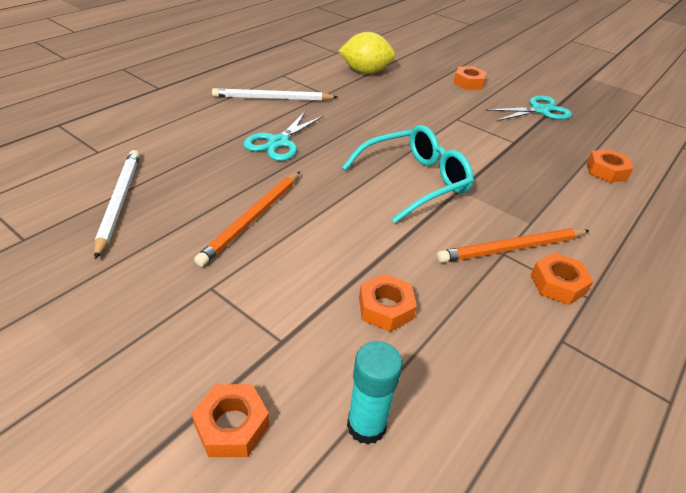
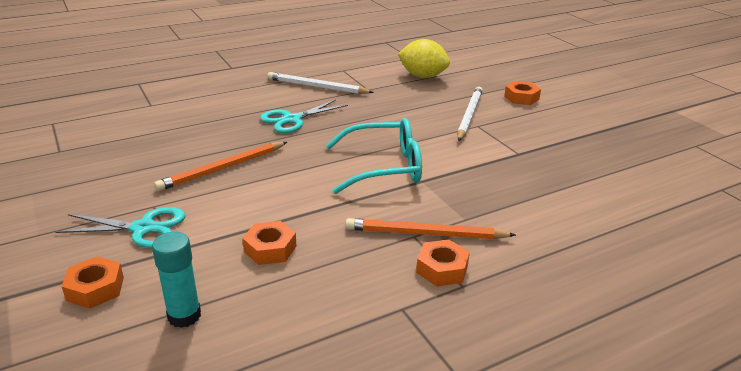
camera: 25 degrees right, 10 degrees down
(119, 202) = (137, 140): white pencil -> white pencil (469, 115)
(539, 110) = (576, 131): turquoise scissors -> turquoise scissors (143, 228)
(606, 171) = (597, 194): orange nut -> none

